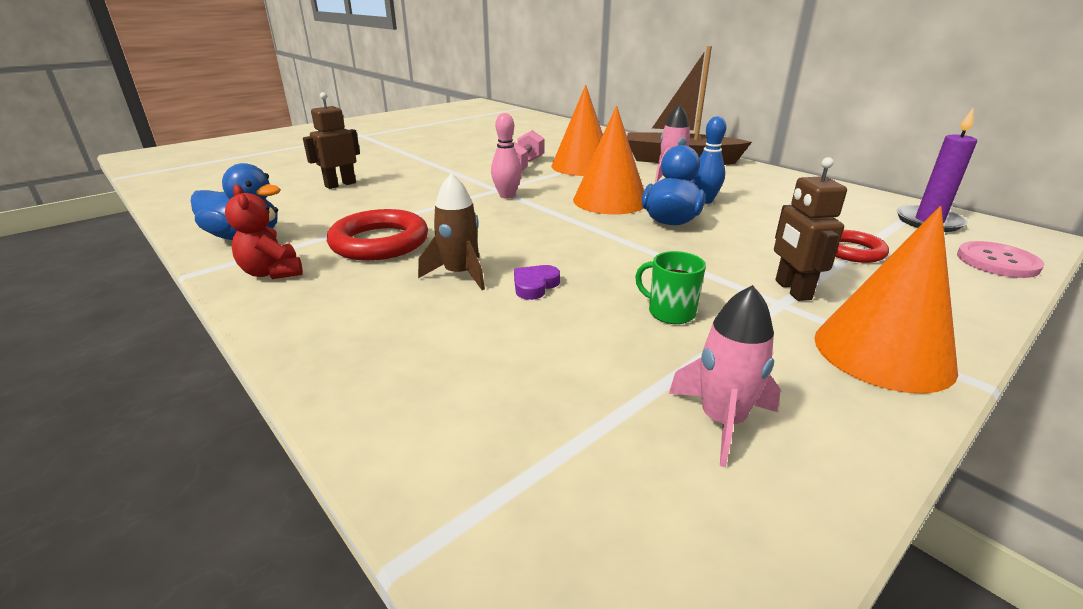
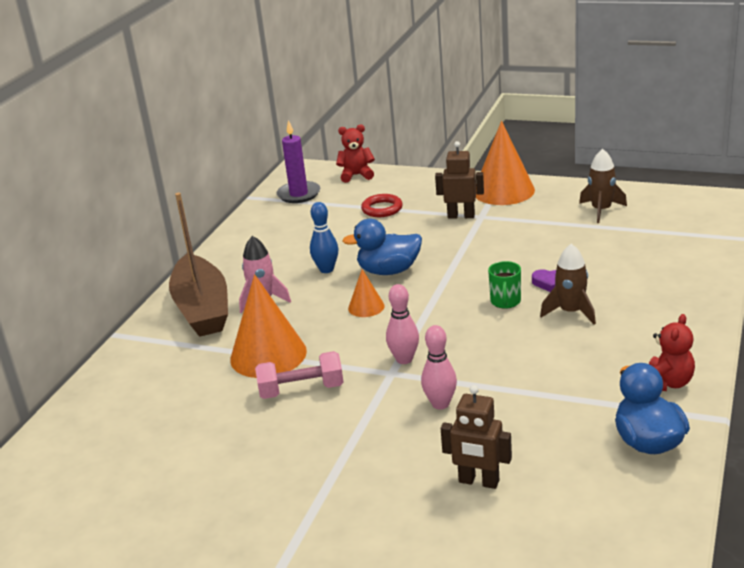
camera: 115 degrees left, 0 degrees up
(379, 242) = (570, 368): red ring -> none
(432, 193) = (440, 404): none -> pink bowling pin
(610, 200) = (366, 307): orange cone -> orange cone, size x0.50
(670, 312) = (529, 239): green mug -> green mug (505, 302)
(721, 421) = (601, 210): pink rocket -> brown rocket
(792, 290) = (461, 216): brown robot -> brown robot turned 135 degrees counterclockwise
(997, 262) = (356, 175): pink button -> red teddy bear

